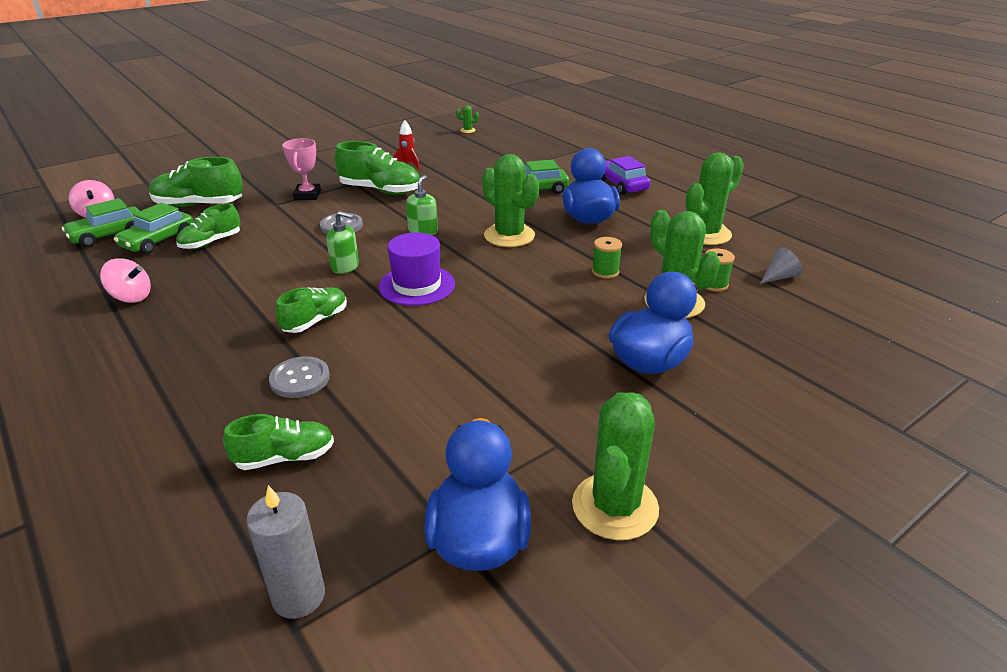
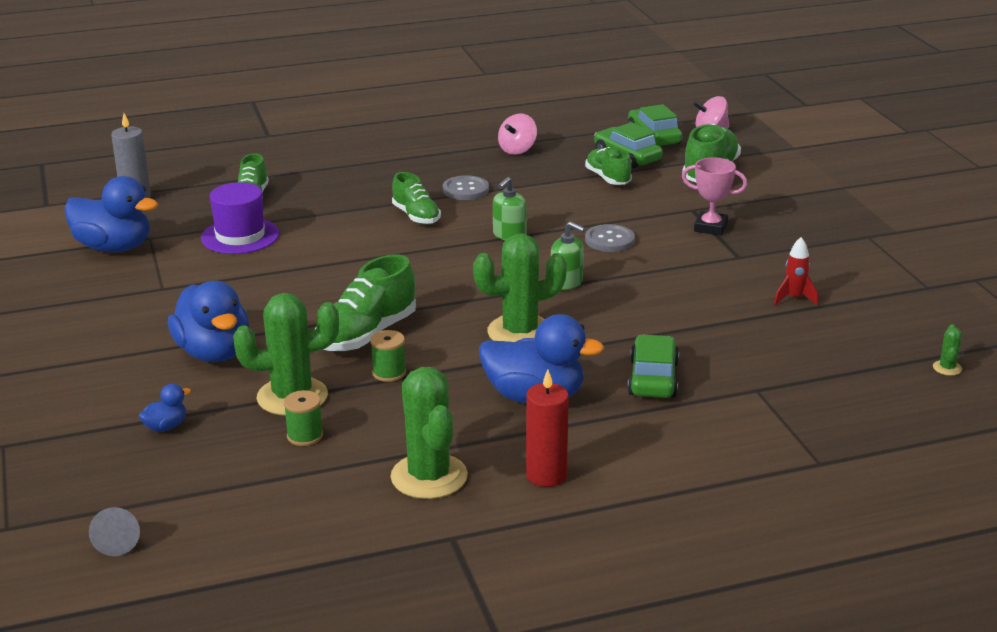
camera: 110 degrees right, 5 degrees down
(300, 379) = (336, 206): grey button -> grey button (465, 190)
(380, 190) = (705, 270): green shoe -> green shoe (366, 335)
(417, 285) = (443, 265): purple hat -> purple hat (240, 236)
(615, 506) = (86, 295): green cactus -> none
(622, 185) = (635, 457): purple car -> none
(664, 203) = (546, 475): none -> red candle
(772, 348) = (166, 427): none -> blue duck
(779, 277) = (280, 491): grey cone -> grey cone (118, 541)

